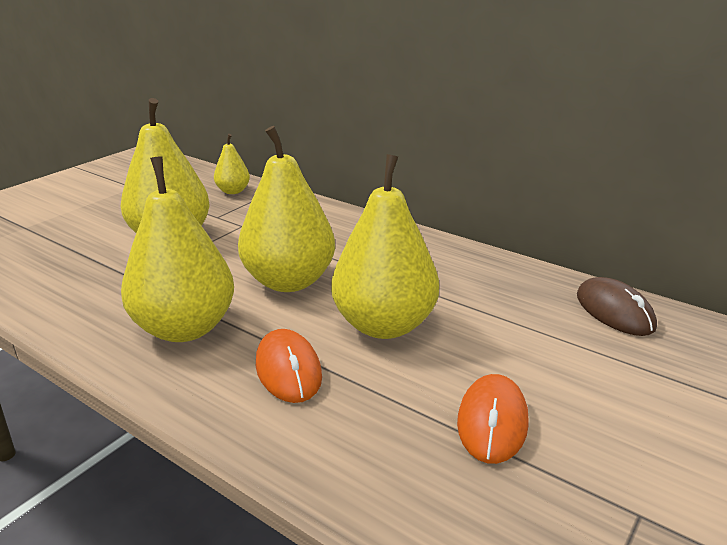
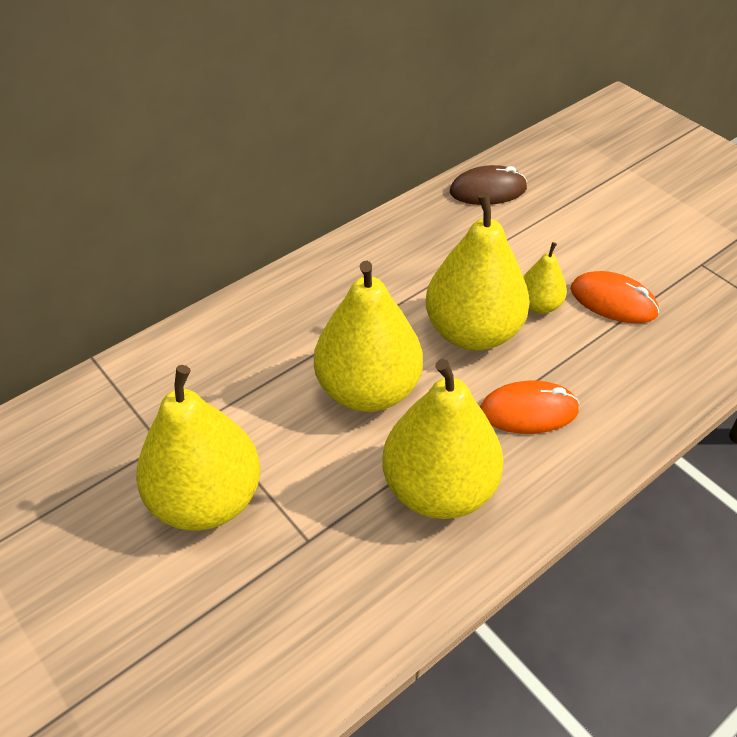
camera: 75 degrees left, 20 degrees up
(233, 191) = (80, 419): yellow pear -> yellow pear (539, 305)

